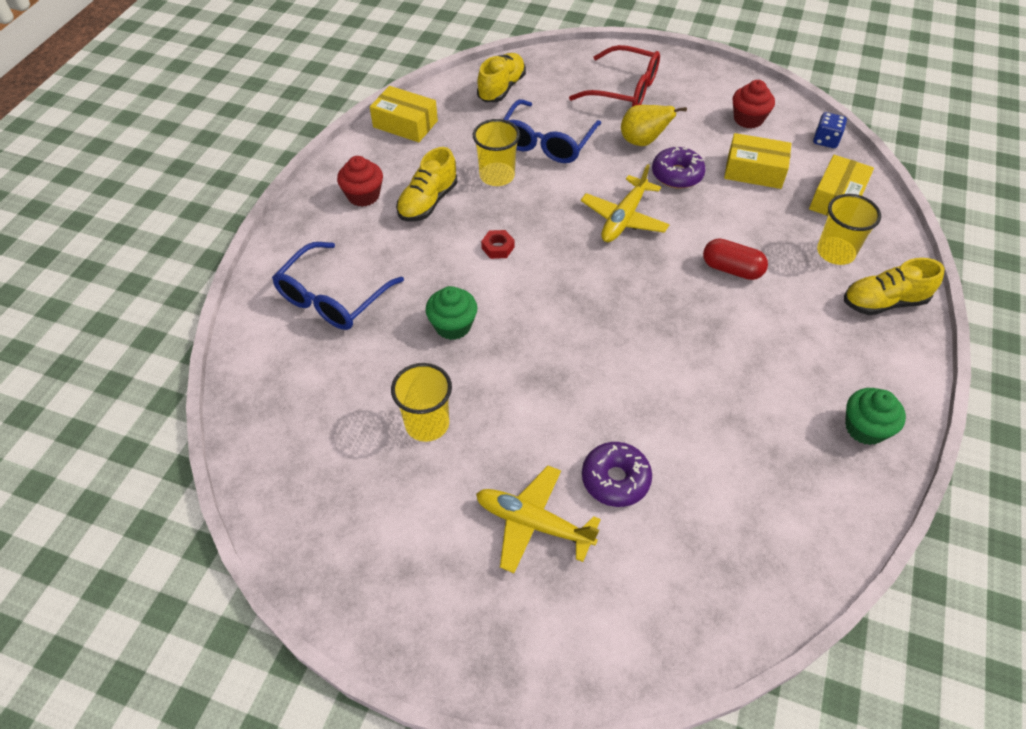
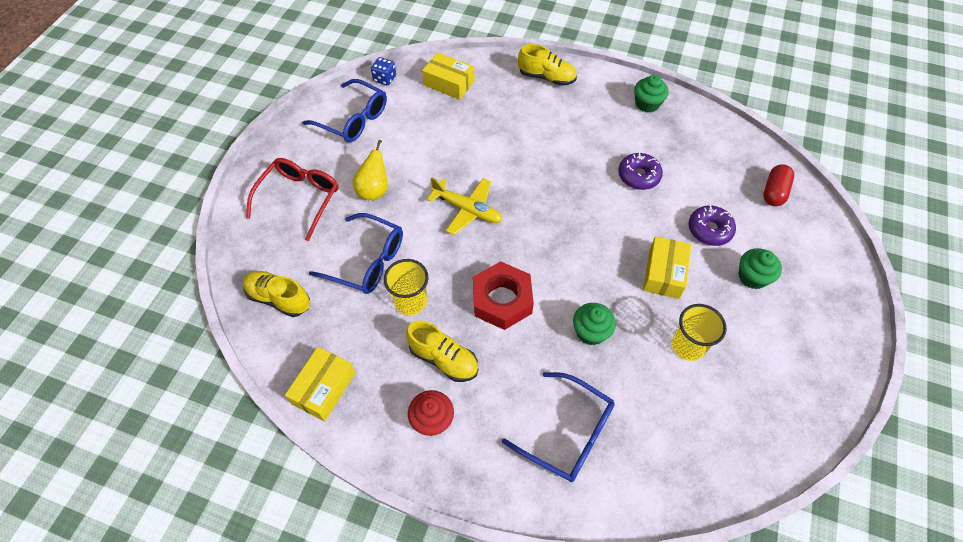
camera: 90 degrees left, 5 degrees up
(498, 248) = (502, 300): red nut -> red nut, size x2.33
(533, 523) = (752, 277): yellow plane -> green cupcake
(677, 175) = (417, 171): purple donut -> purple donut (638, 176)
(731, 269) = (520, 149): red capsule -> red capsule (774, 192)
(748, 119) = (353, 119): red cupcake -> blue glasses
(754, 171) = (416, 124): yellow box -> yellow box (664, 273)
(835, 252) = (502, 93): yellow cup -> none
(884, 302) = (546, 77): yellow shoe -> yellow shoe turned 60 degrees counterclockwise

